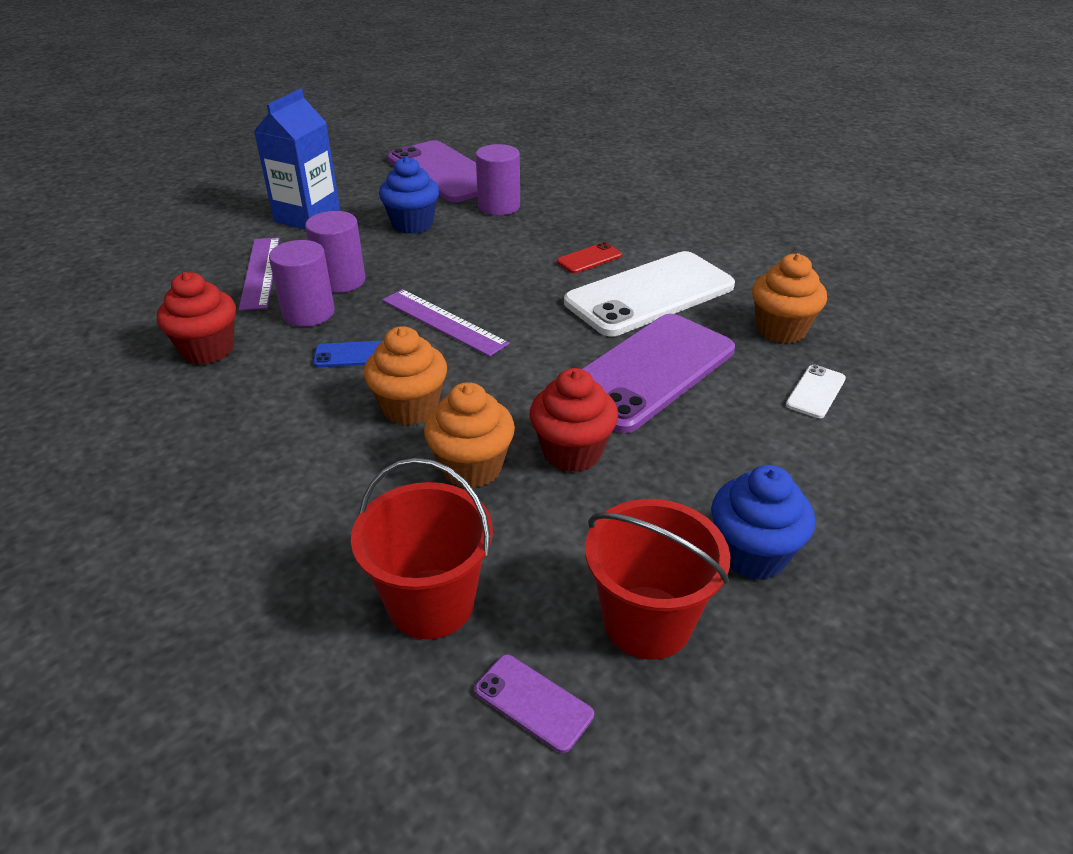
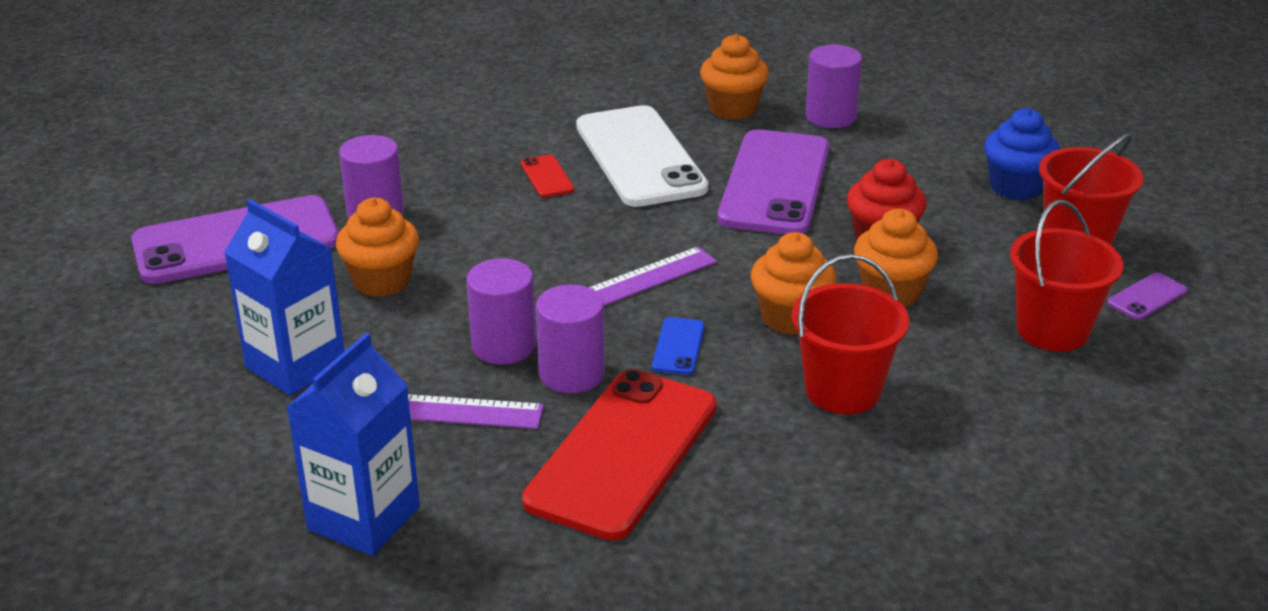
camera: 75 degrees left, 5 degrees down
(146, 267) = (364, 518): none -> blue carton
(208, 350) = (623, 453): red cupcake -> red phone
(297, 451) = (842, 390): none -> red bucket
(412, 224) = (382, 281): blue cupcake -> orange cupcake
(648, 372) = (775, 183): purple phone -> purple phone turned 45 degrees clockwise
(815, 392) = (830, 117): white phone -> purple cylinder

